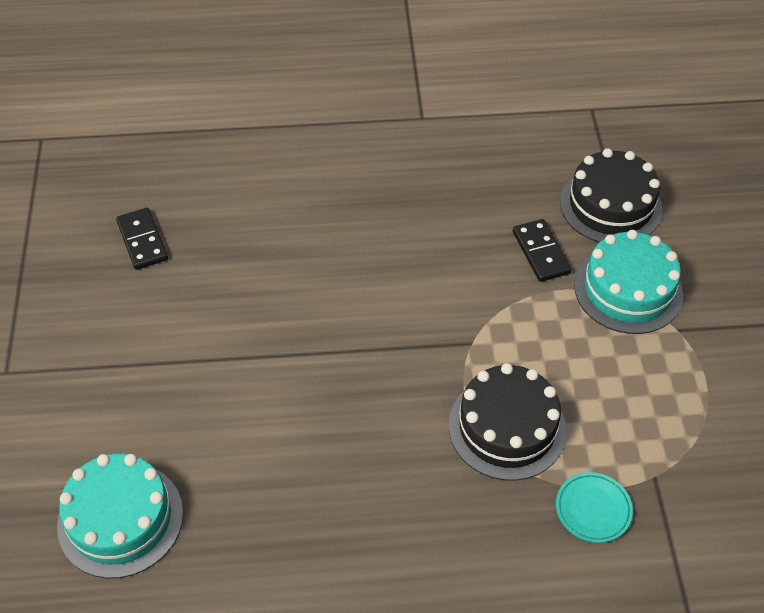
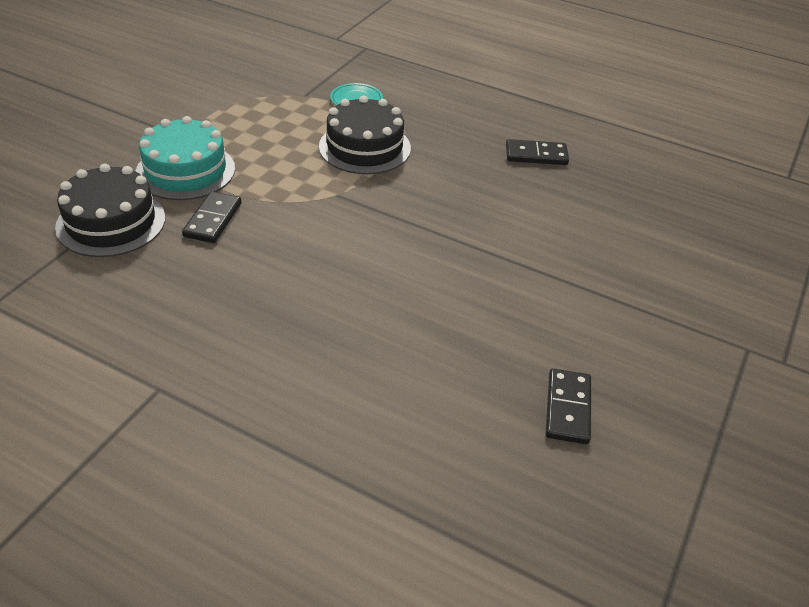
camera: 150 degrees left, 10 degrees down
(120, 519) = (669, 216): turquoise cake -> none
(316, 537) = (536, 155): none -> black domino

